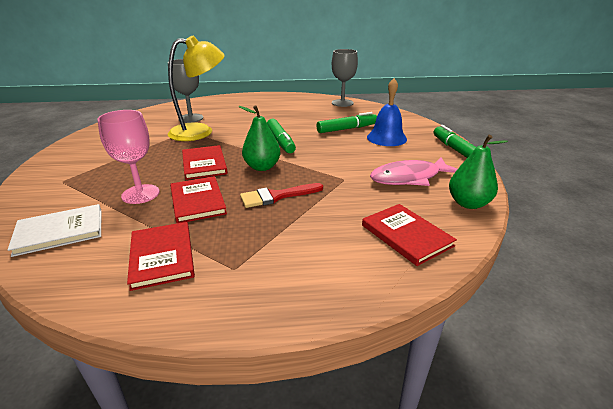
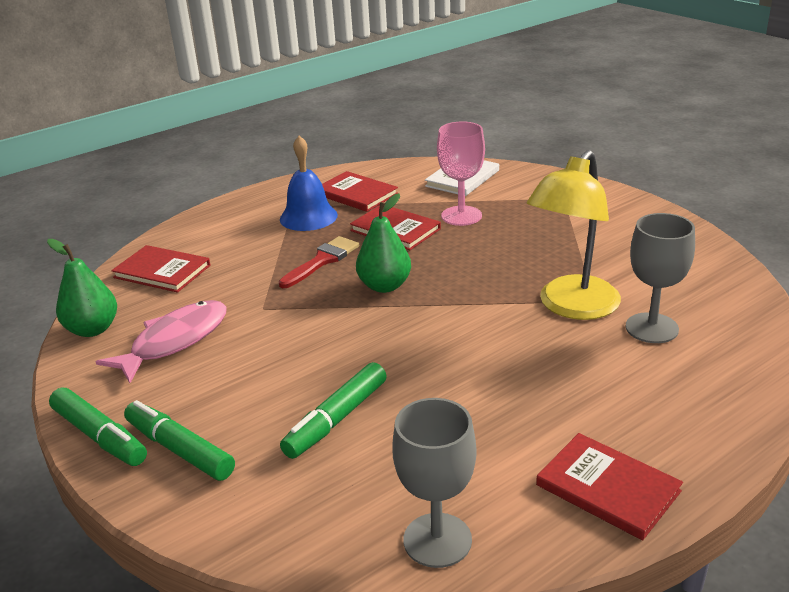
camera: 150 degrees right, 0 degrees up
(204, 164) = (461, 263): red book -> red book (607, 488)
(280, 141) = (418, 337): green marker -> green marker (179, 449)
(386, 138) = (242, 421): blue bell -> blue bell (308, 217)

